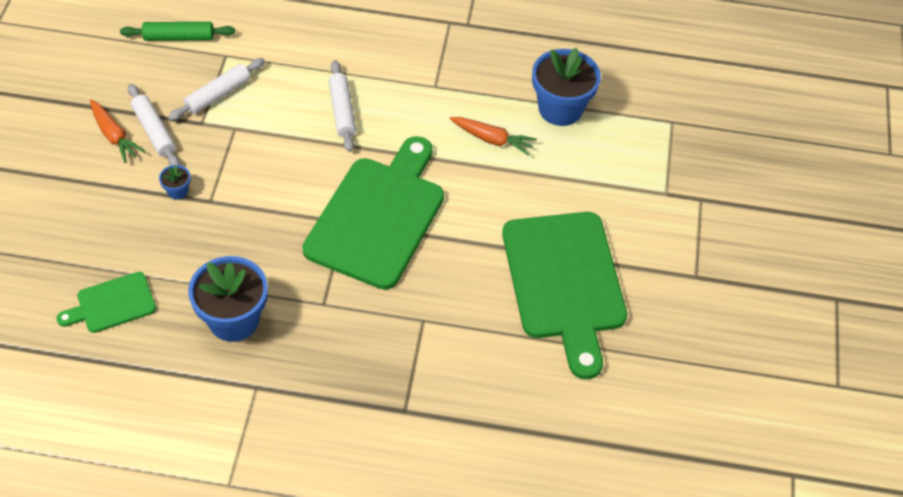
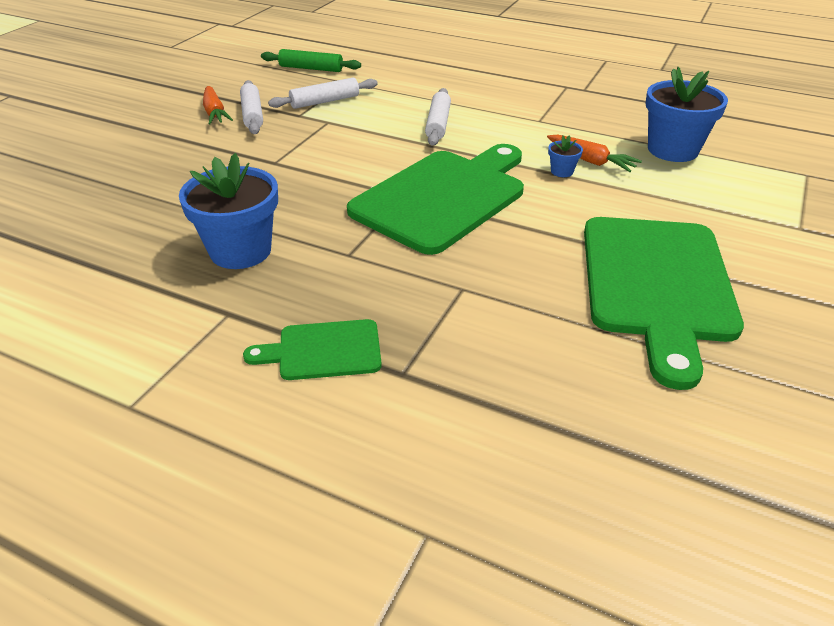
camera: 20 degrees right, 15 degrees down
(112, 304) = (124, 218): green cutting board -> green cutting board (323, 350)
(178, 191) = (247, 152): blue flower pot -> blue flower pot (562, 171)

